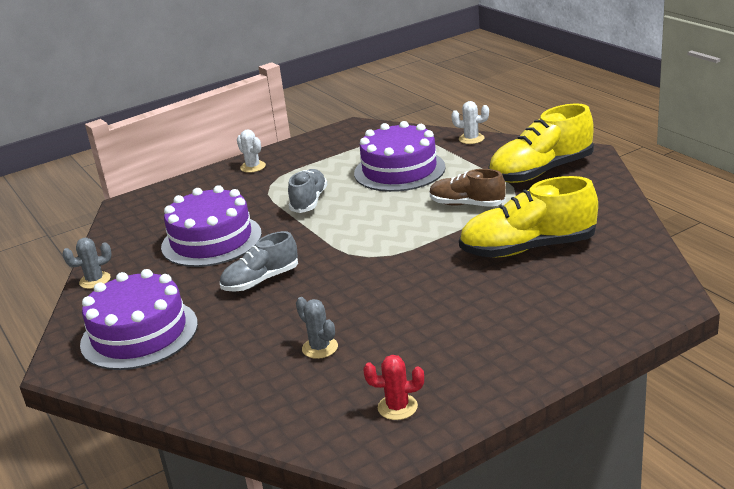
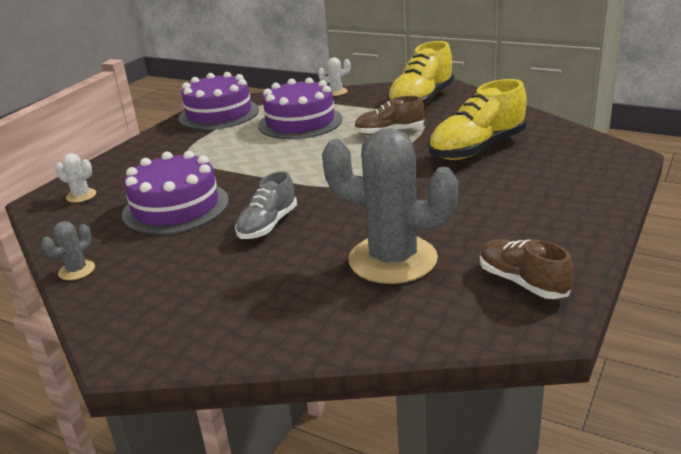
camera: 30 degrees left, 0 degrees up
(139, 334) = (186, 301): purple cake -> purple cake (219, 114)
(253, 167) = (152, 146): white cactus -> white cactus (81, 196)
(309, 201) = (242, 158): grey shoe -> none
(320, 348) = (392, 259): grey cactus -> grey cactus, size x2.40
(397, 407) = (522, 282): red cactus -> brown shoe

